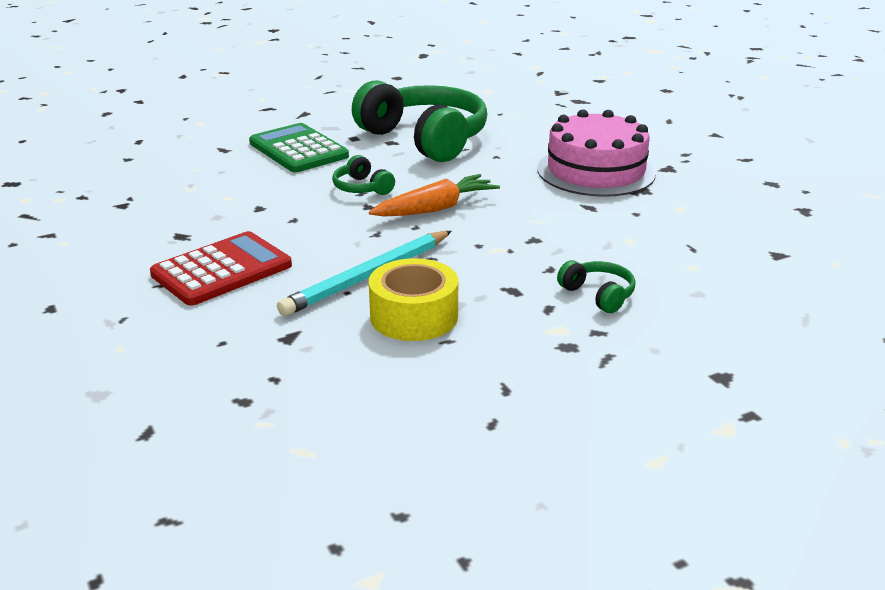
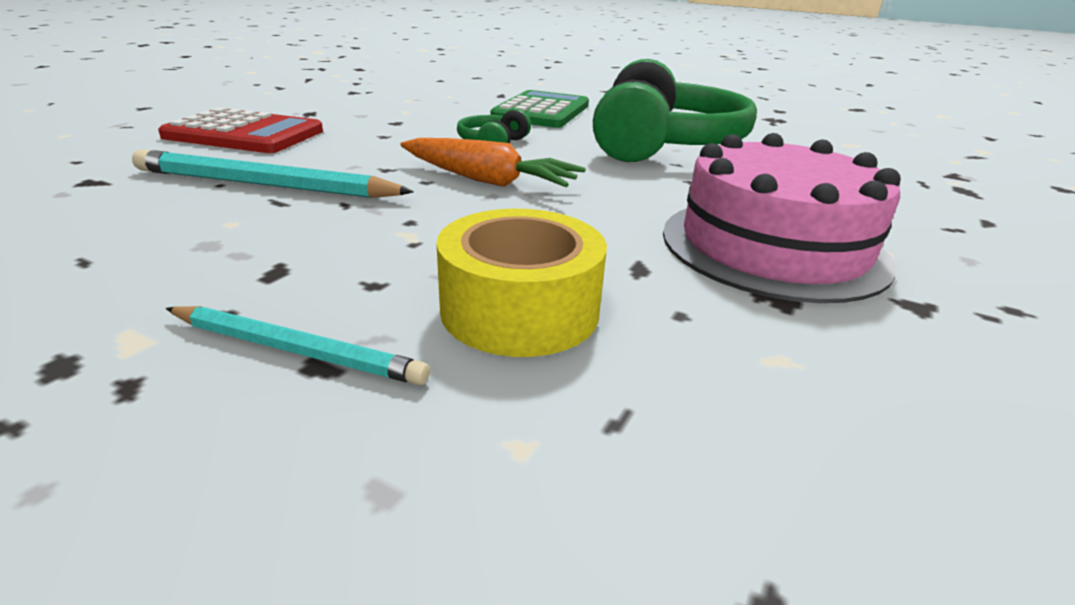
camera: 55 degrees right, 0 degrees up
(414, 316) = (158, 226): yellow tape -> yellow tape (520, 310)
(598, 295) = (296, 350): green headphones -> turquoise pencil

